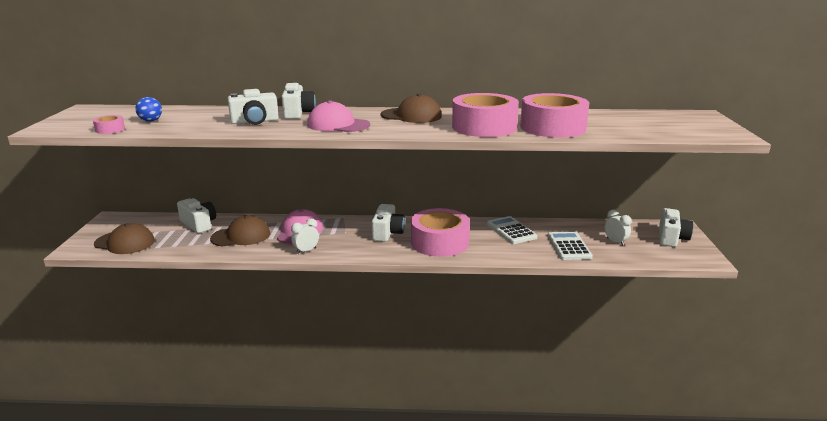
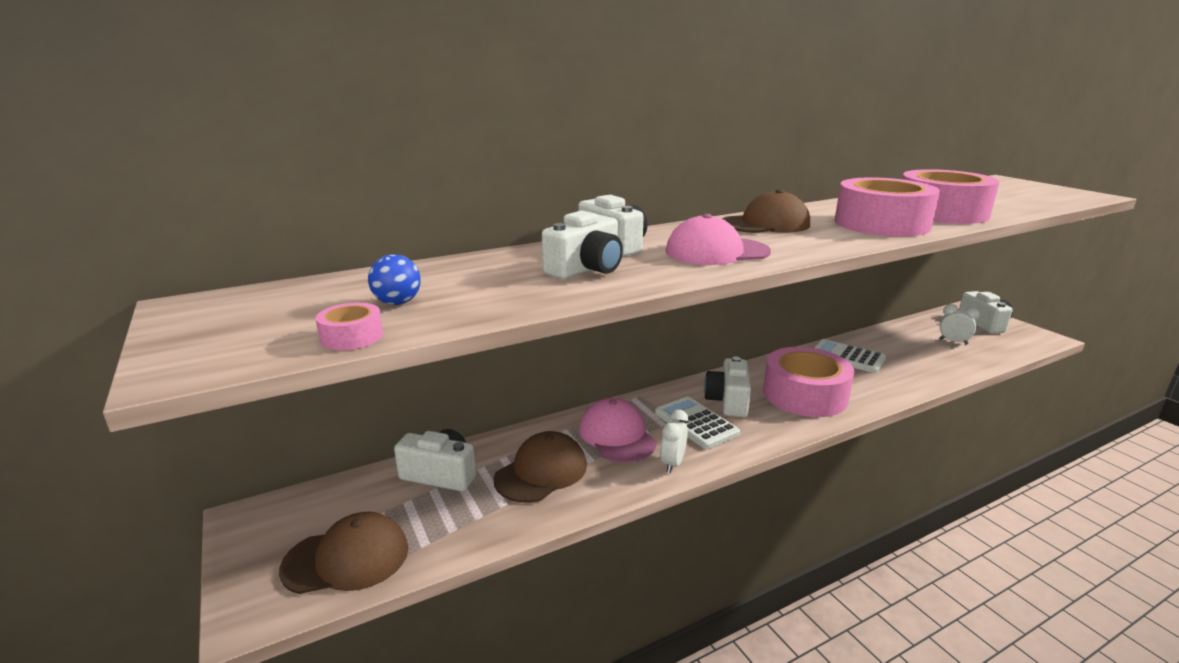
camera: 30 degrees left, 0 degrees up
(387, 233) = (728, 401): white camera -> white camera turned 150 degrees counterclockwise
(569, 246) = (927, 359): white calculator -> white calculator (696, 423)

